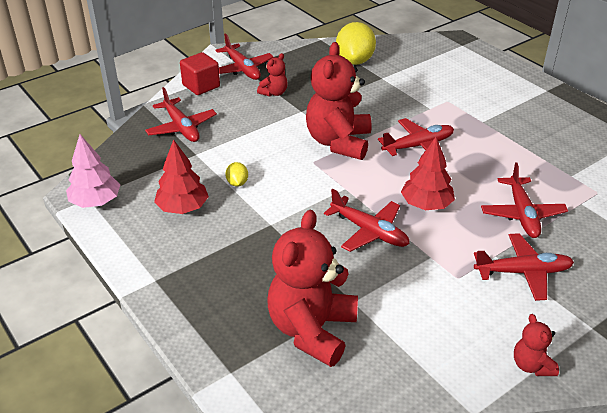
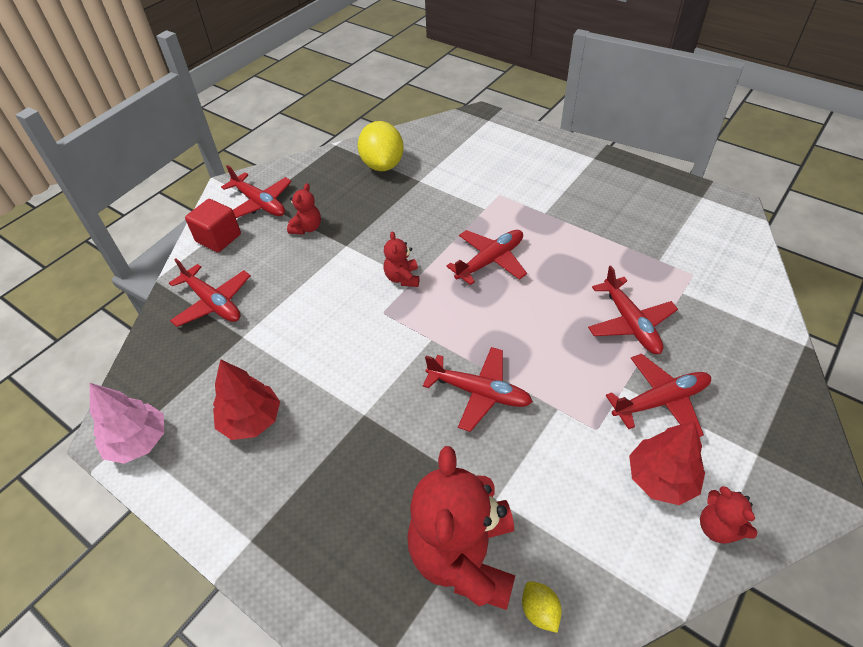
camera: 15 degrees left, 10 degrees up
(237, 183) = (305, 365): yellow lemon -> yellow lemon (539, 611)
(338, 142) = (402, 278): red teddy bear -> red teddy bear, size x0.46
(426, 204) = (527, 338): red tree -> red tree (661, 479)

